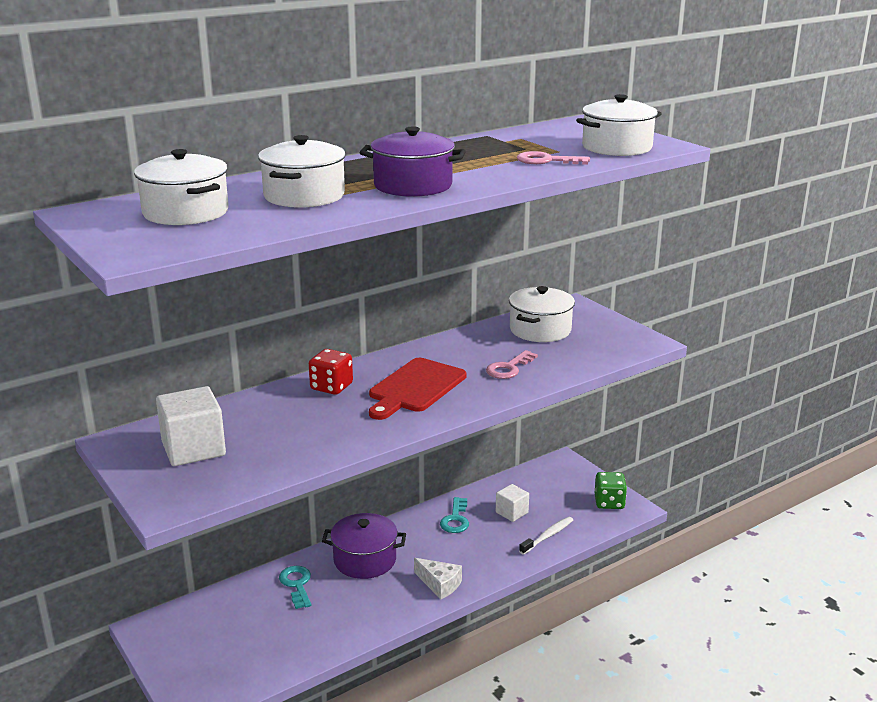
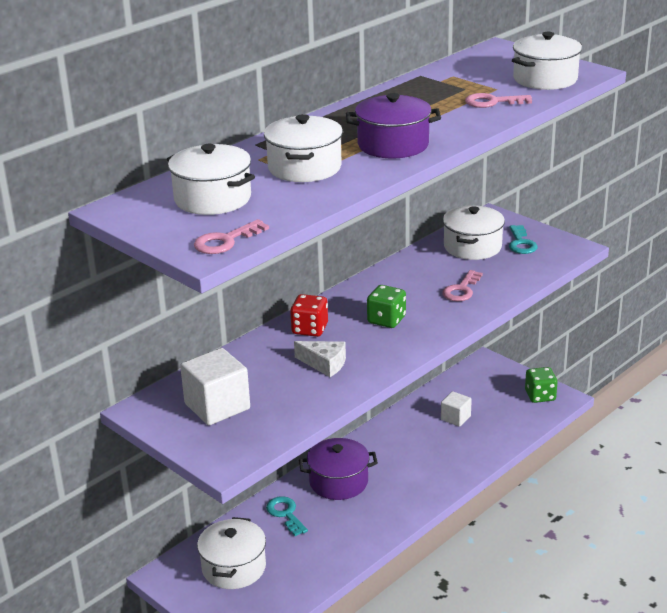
camera: 10 degrees left, 5 degrees up
(163, 248) = (226, 241): none -> pink key
(219, 632) = (234, 567): none -> white pot
(415, 387) = (386, 320): red cutting board -> green dice
(440, 584) = (415, 494): white cheese -> white cheese (324, 364)
(455, 519) = (407, 431): turquoise key -> turquoise key (521, 243)
(548, 536) = (496, 435): white toothbrush -> none

